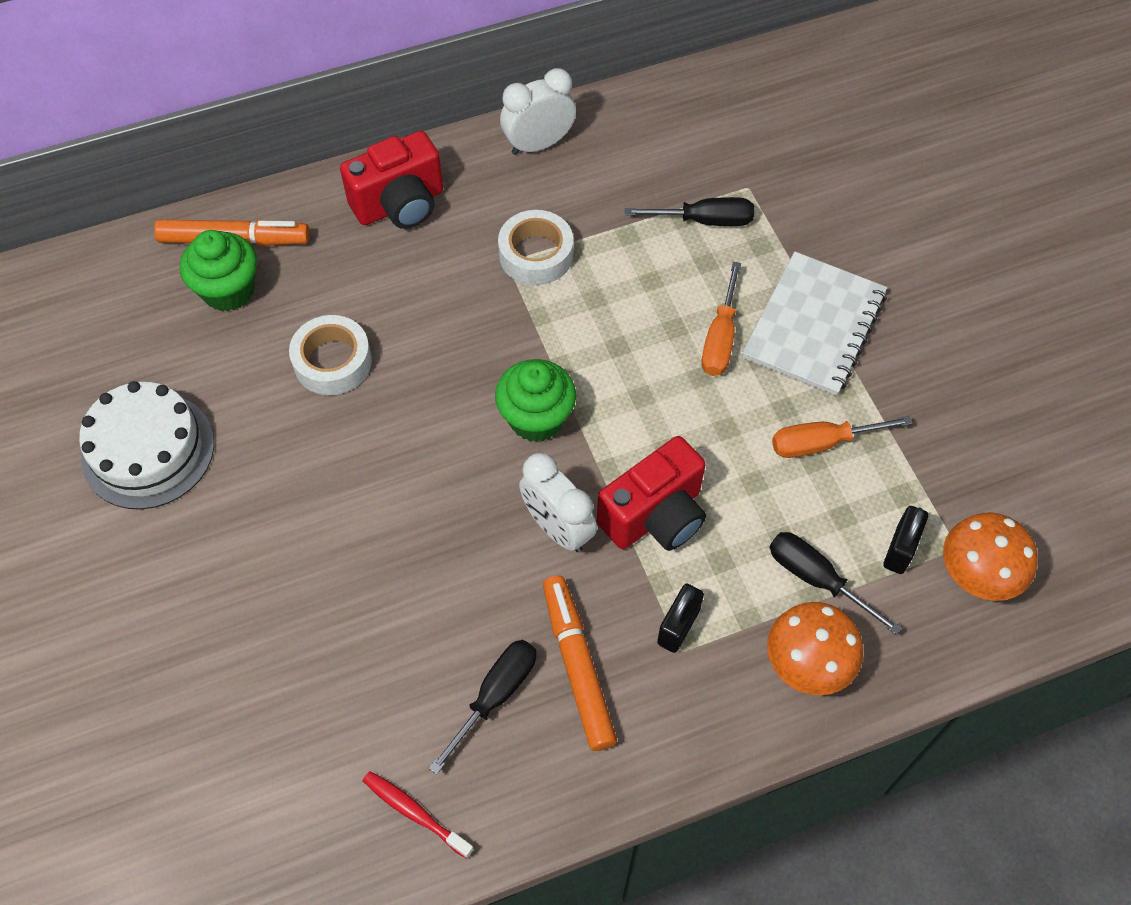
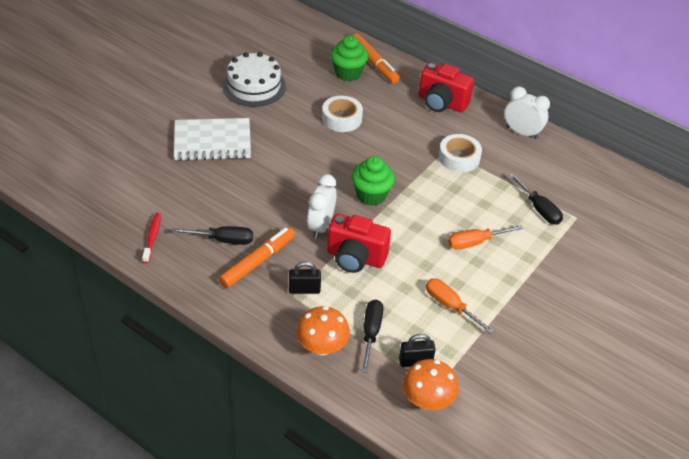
camera: 55 degrees right, 15 degrees down
(814, 326) = (517, 276): white notebook -> white notebook (212, 141)

